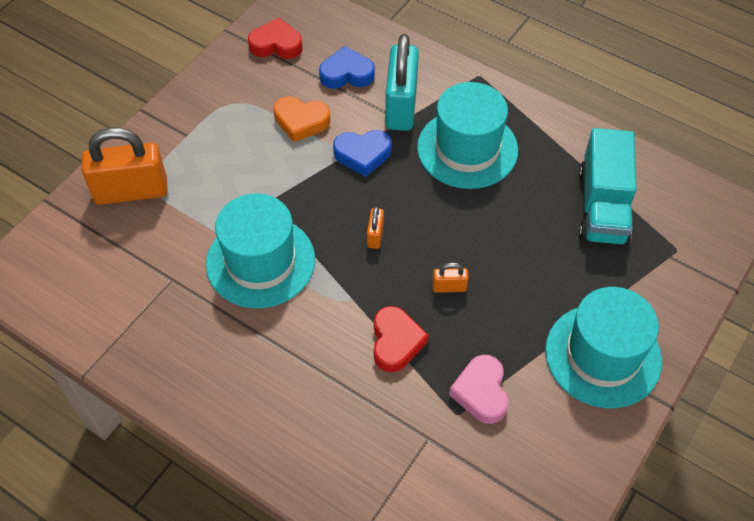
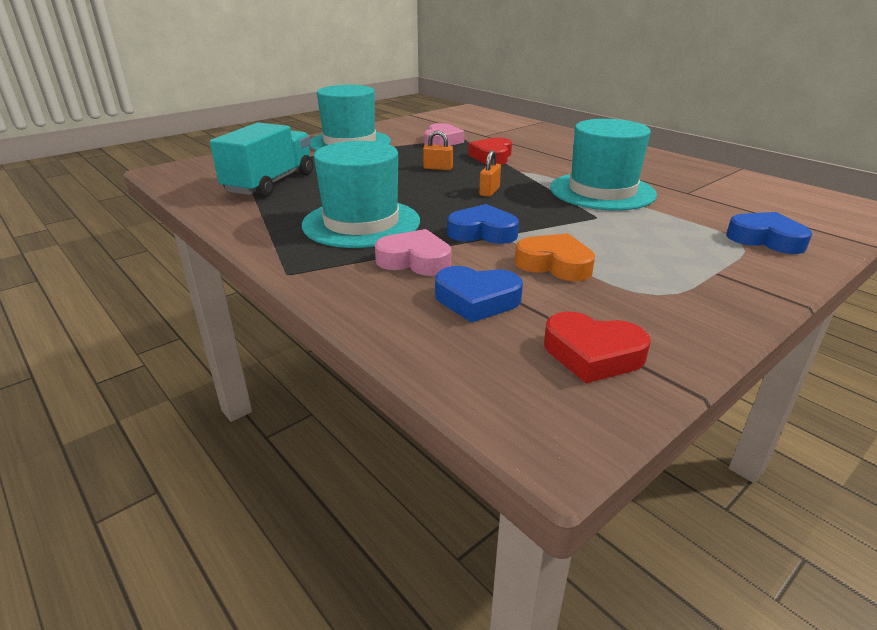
camera: 165 degrees left, 25 degrees down
(131, 191) = (765, 239): orange padlock -> blue heart
(401, 106) = (415, 260): turquoise padlock -> pink heart

